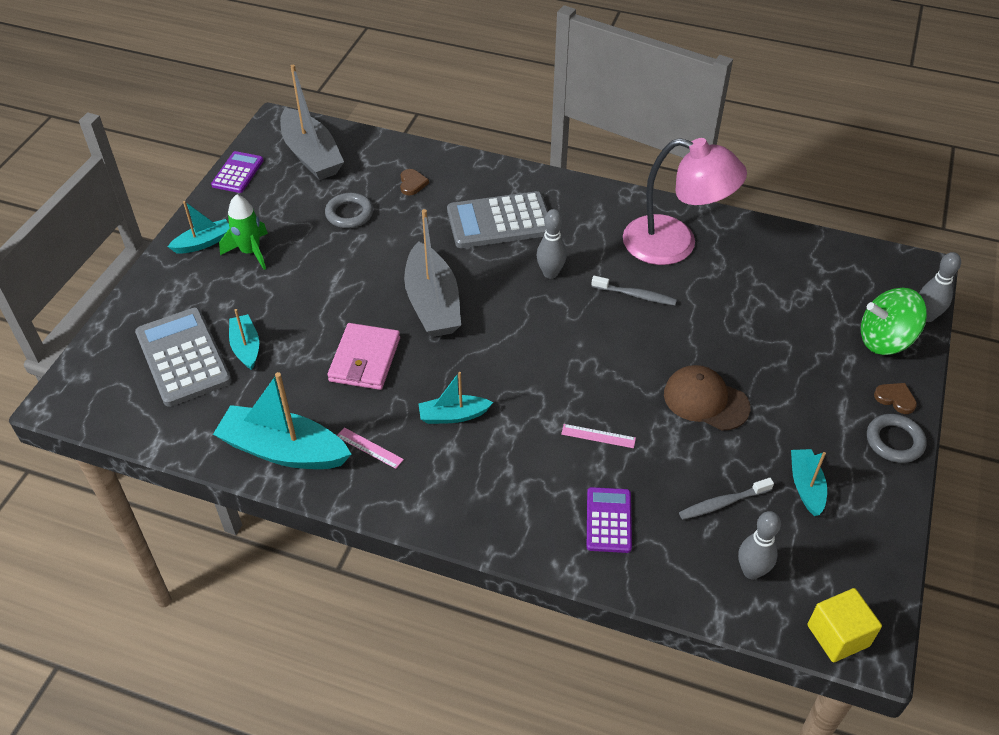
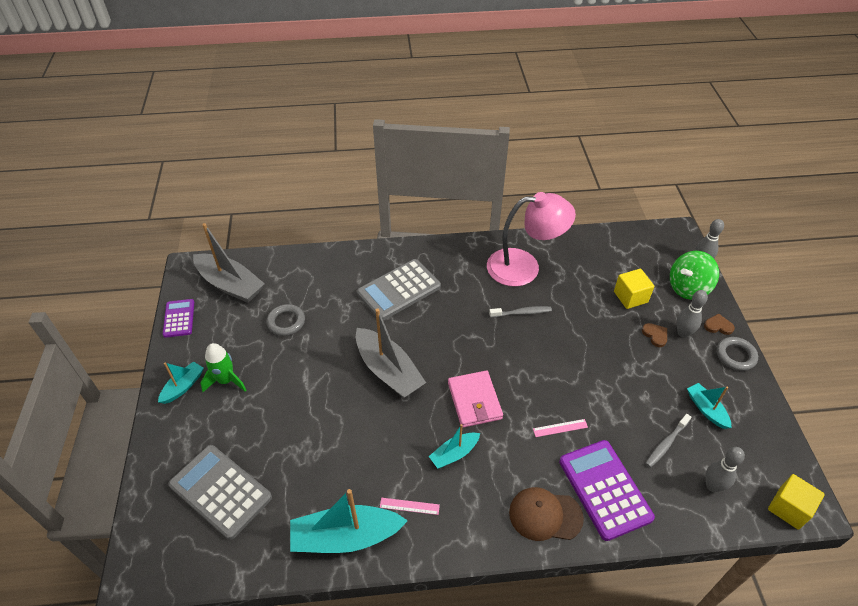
camera: 25 degrees left, 0 degrees up
(246, 347) = (267, 462): turquoise boat -> none
(365, 359) = (365, 435): pink wallet -> pink wallet (474, 401)
(412, 183) = (319, 282): brown heart -> brown heart (655, 335)
(550, 273) = (456, 317): grey bowling pin -> grey bowling pin (683, 333)
(608, 520) = (604, 489): purple calculator -> purple calculator, size x1.73
(705, 400) = (611, 373): brown cap -> brown cap (545, 515)
(794, 324) = (630, 297): none -> yellow cube

